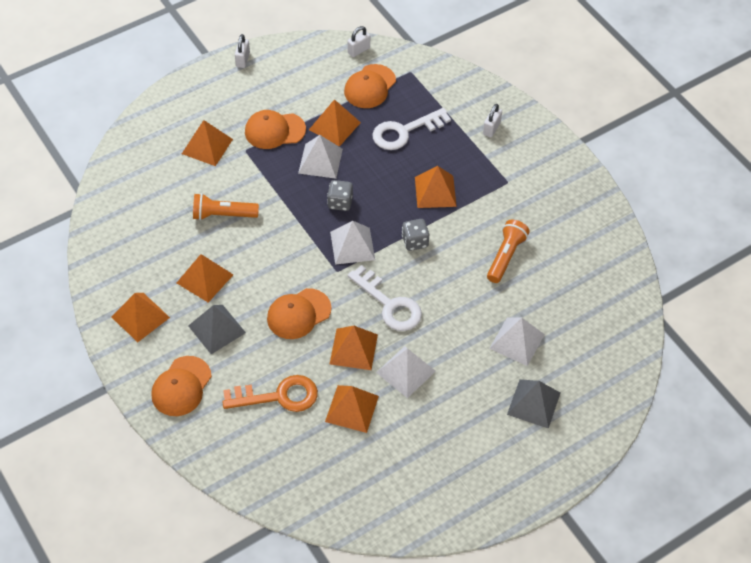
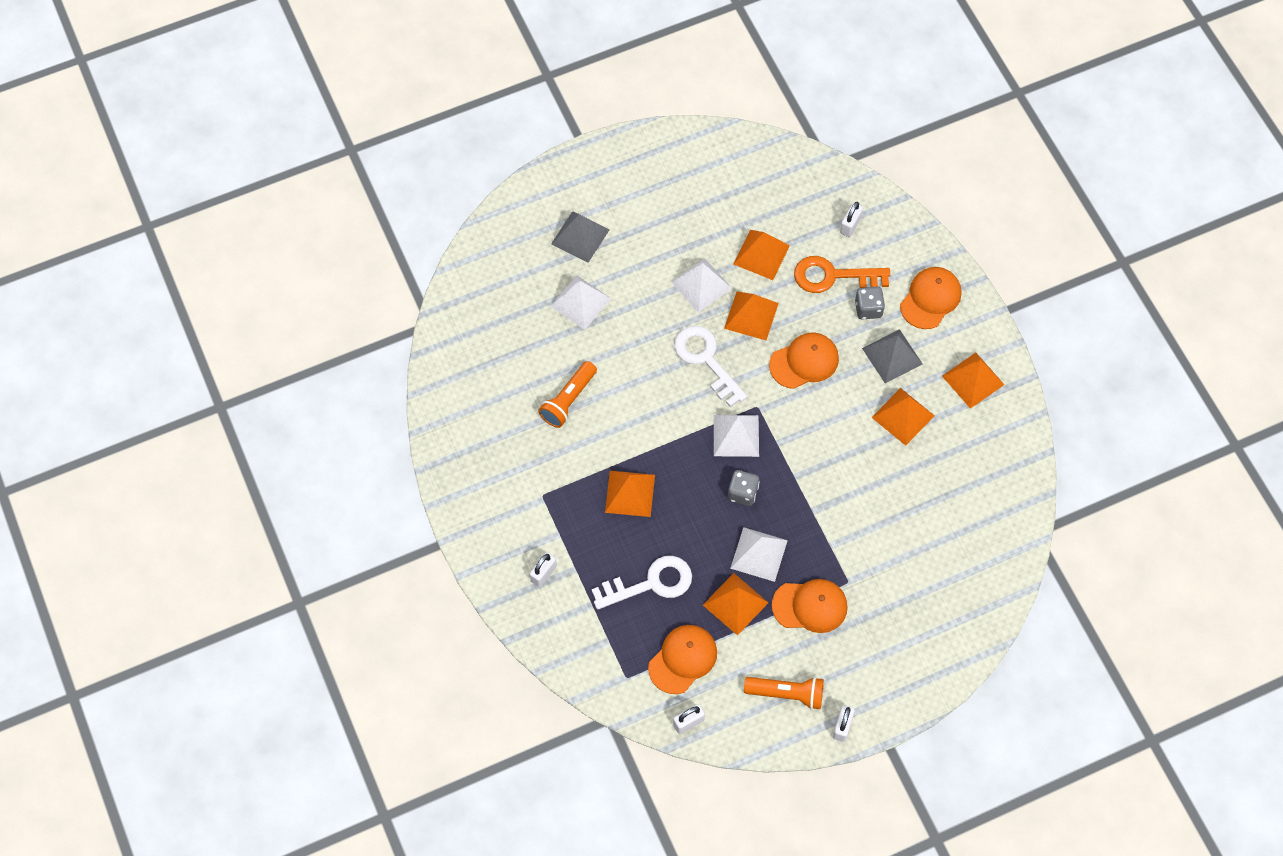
camera: 170 degrees left, 10 degrees up
(207, 146) = (894, 594): orange pyramid -> none
(223, 215) = (879, 494): orange flashlight -> orange flashlight (786, 694)
(265, 450) = (850, 225): none -> white padlock
(415, 241) = (665, 431): grey dice -> grey dice (868, 309)

